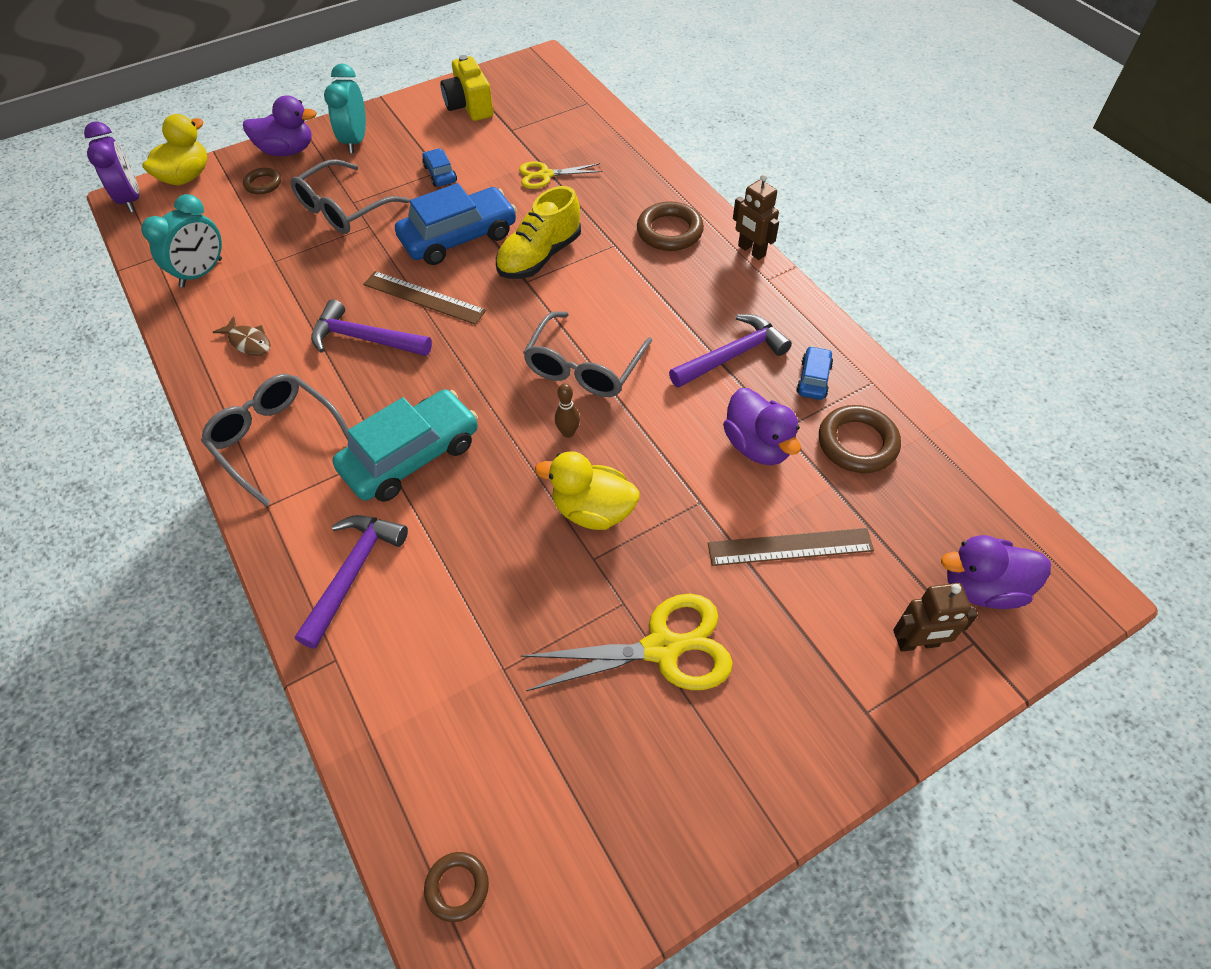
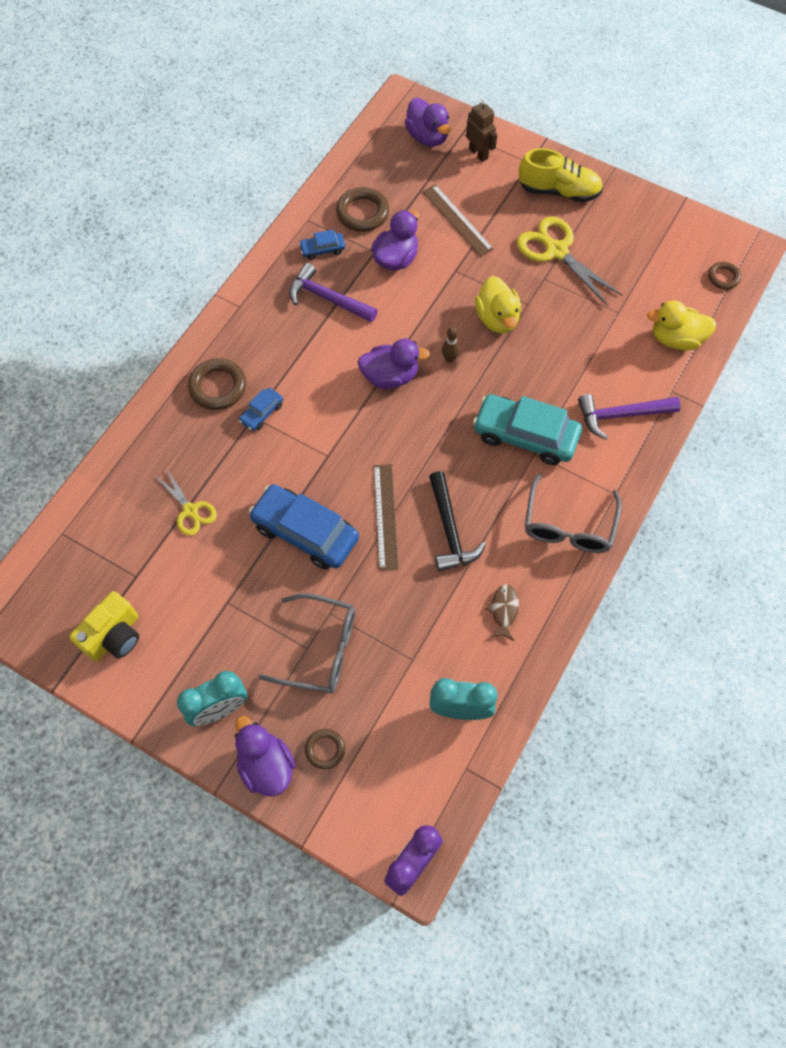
camera: 120 degrees left, 10 degrees up
(186, 177) = (354, 836): yellow duck -> yellow duck (676, 339)
(365, 339) = (450, 530): purple hammer -> black hammer
(440, 174) = (231, 598): blue car -> blue car (262, 413)
(539, 256) = (295, 461): yellow shoe -> yellow shoe (559, 191)
(584, 367) = (390, 376): grey glasses -> purple duck
(751, 251) = (213, 326): brown robot -> none

